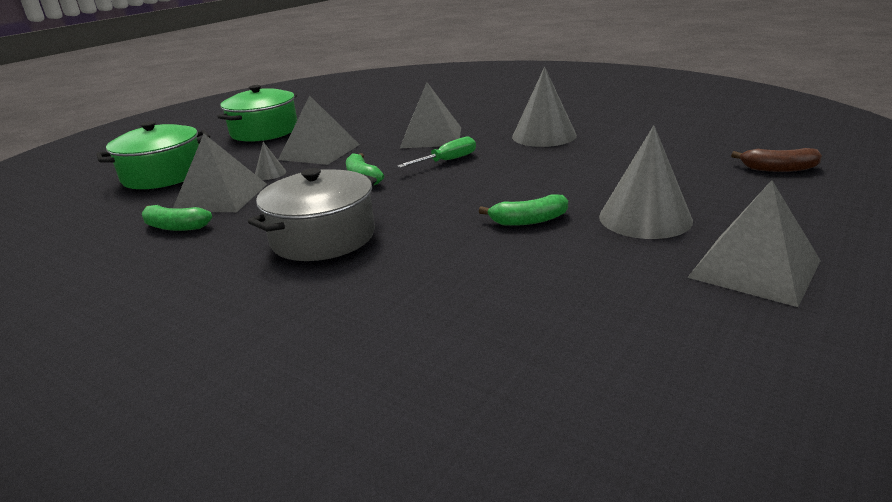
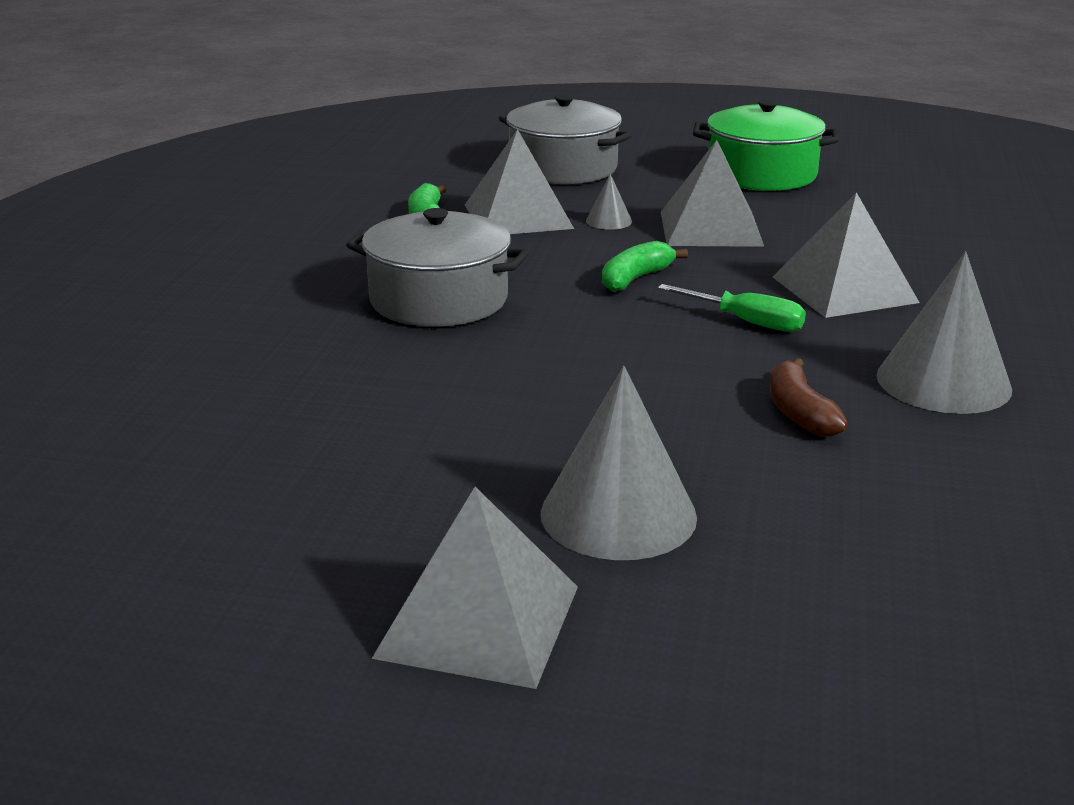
camera: 65 degrees right, 0 degrees up
(164, 175) = (563, 168): green pot -> grey pot
(529, 221) = (556, 420): green banana -> none
(778, 169) = (970, 657): brown banana -> brown banana (799, 413)

